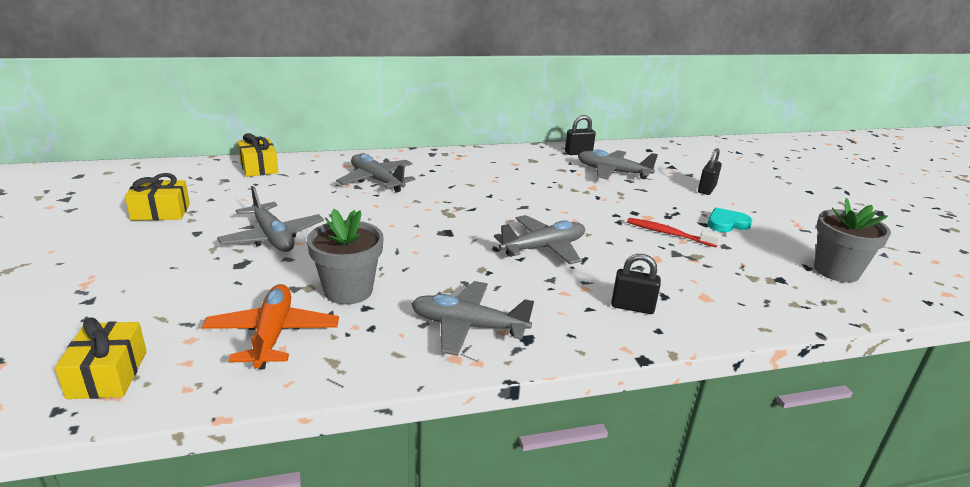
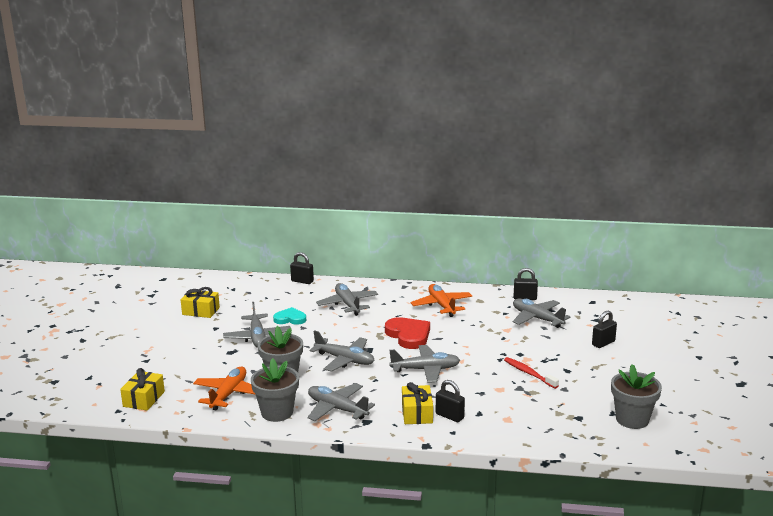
camera: 25 degrees right, 5 degrees down
(259, 167) = (274, 285): yellow gift -> yellow gift (417, 413)
(296, 160) = (302, 281): none -> black padlock
(376, 351) = (277, 412): none -> grey flower pot
(425, 251) = (344, 360): none -> grey plane
(484, 208) = (408, 335): none -> red heart
(495, 170) = (442, 305): none -> orange plane
(726, 223) = (586, 372): turquoise heart -> turquoise heart (290, 319)

